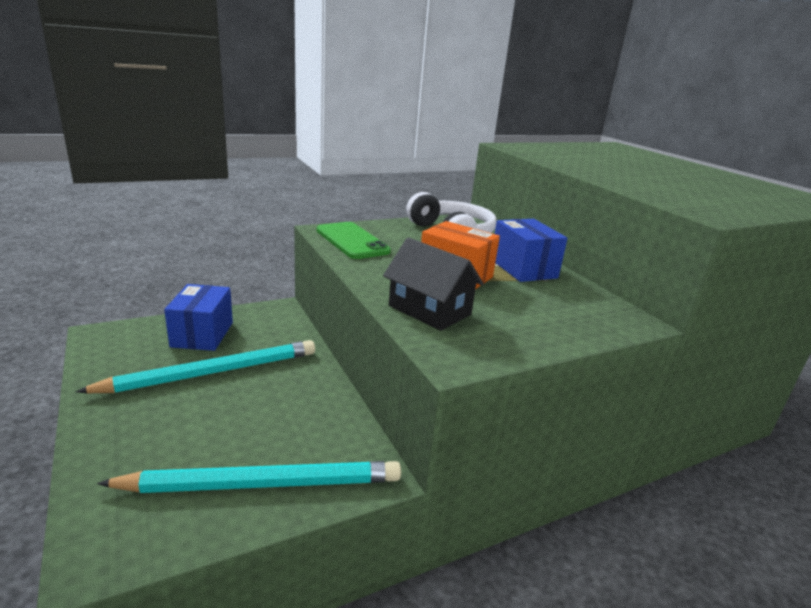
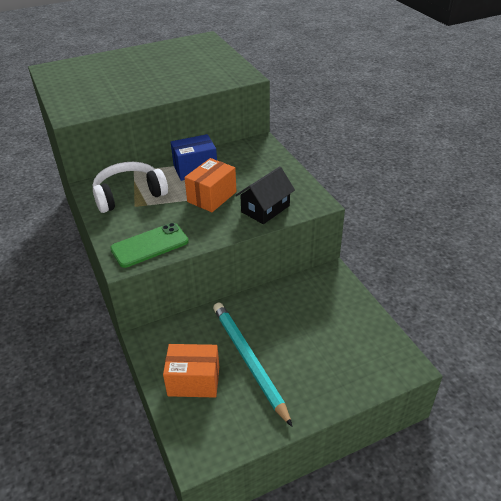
camera: 85 degrees left, 15 degrees up
(202, 334) = (193, 381): blue box -> orange box
(262, 484) = (348, 315): turquoise pencil -> none

